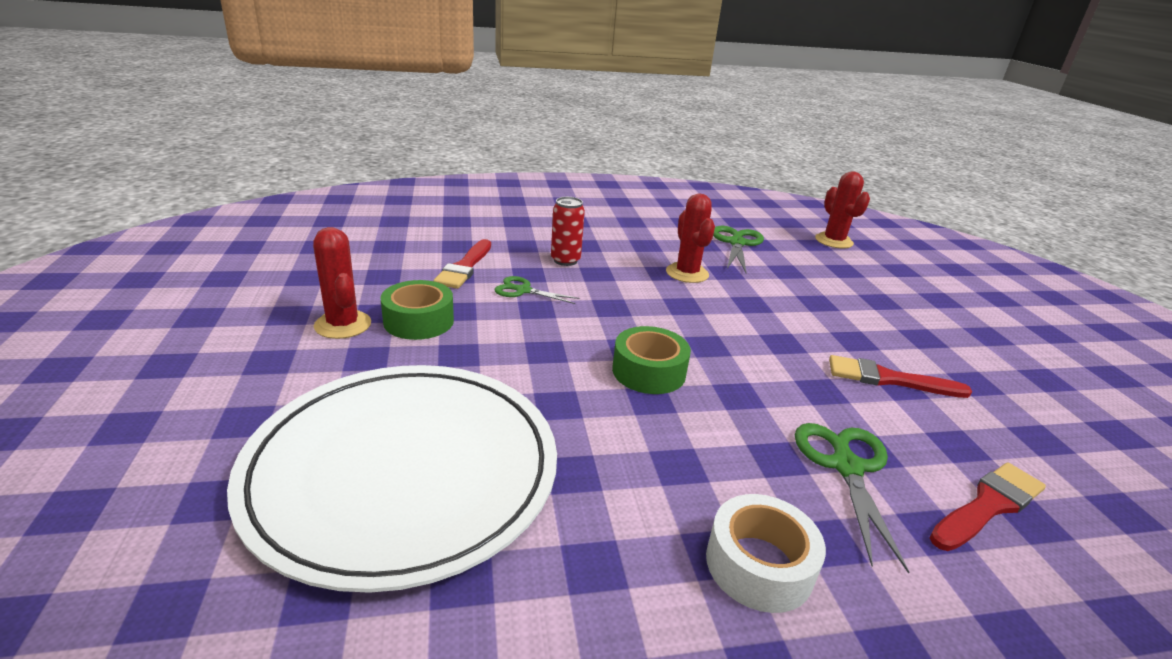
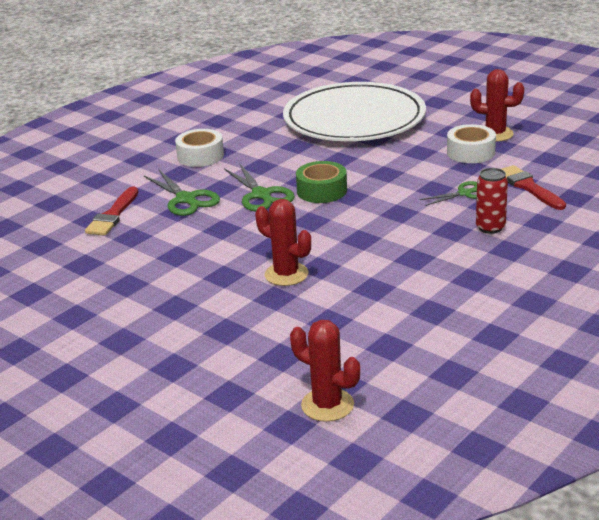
camera: 145 degrees right, 0 degrees up
(419, 321) = (470, 152): green tape -> white tape
(687, 273) = (397, 268): red cactus -> red cactus (286, 274)
(736, 243) = (410, 333): green scissors -> green scissors (262, 195)
(888, 379) = (186, 256): red brush -> none

